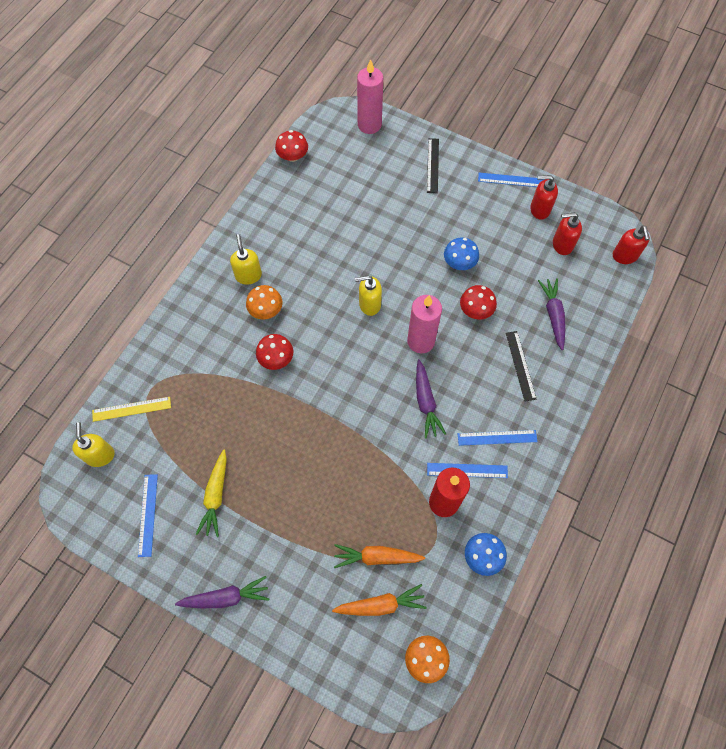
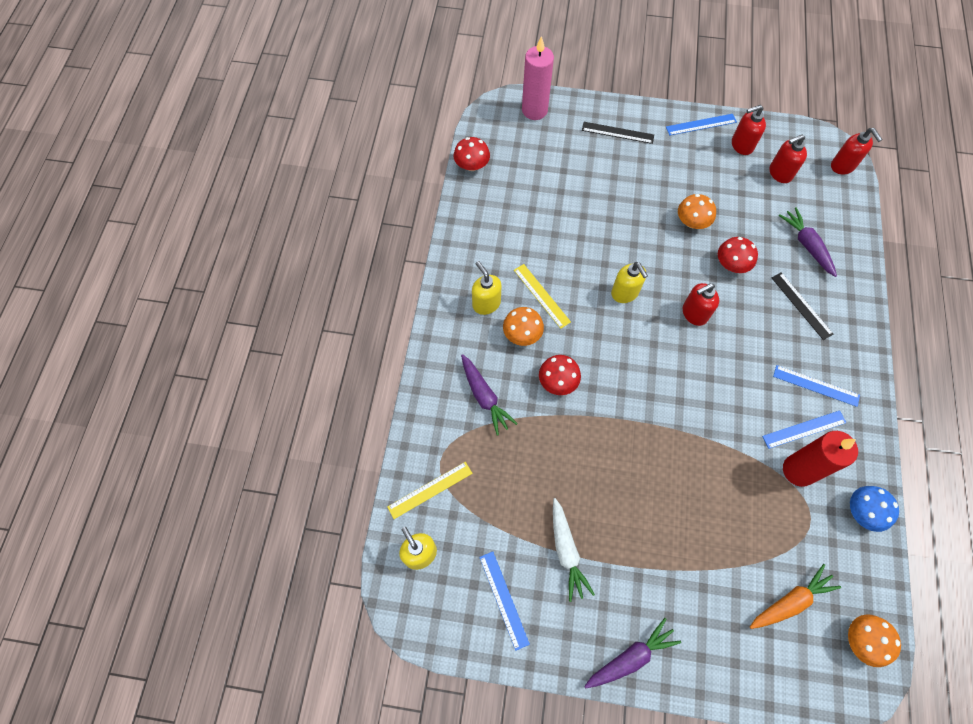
camera: 20 degrees left, 0 degrees up
(216, 496) = (566, 551): yellow carrot -> white carrot
(298, 284) = (541, 295): none -> yellow ruler
(369, 304) = (625, 293): yellow soap dispenser -> yellow soap dispenser turned 90 degrees counterclockwise
(377, 557) = (762, 552): orange carrot -> none
(421, 341) = (694, 314): pink candle -> red soap dispenser
(425, 402) = (730, 374): purple carrot -> purple carrot (484, 397)
(433, 165) = (617, 132): black ruler -> black ruler turned 60 degrees counterclockwise
(459, 262) = (692, 222): blue mushroom -> orange mushroom
(497, 437) = (816, 386): blue ruler -> blue ruler turned 45 degrees clockwise

